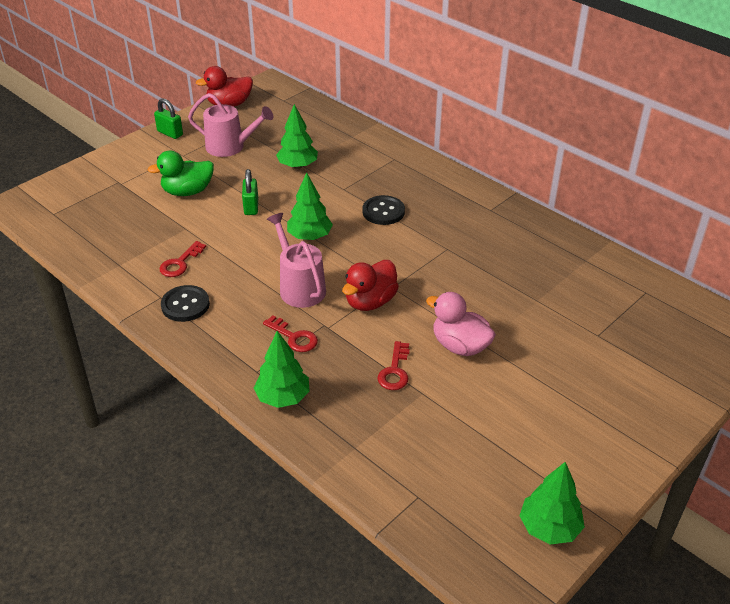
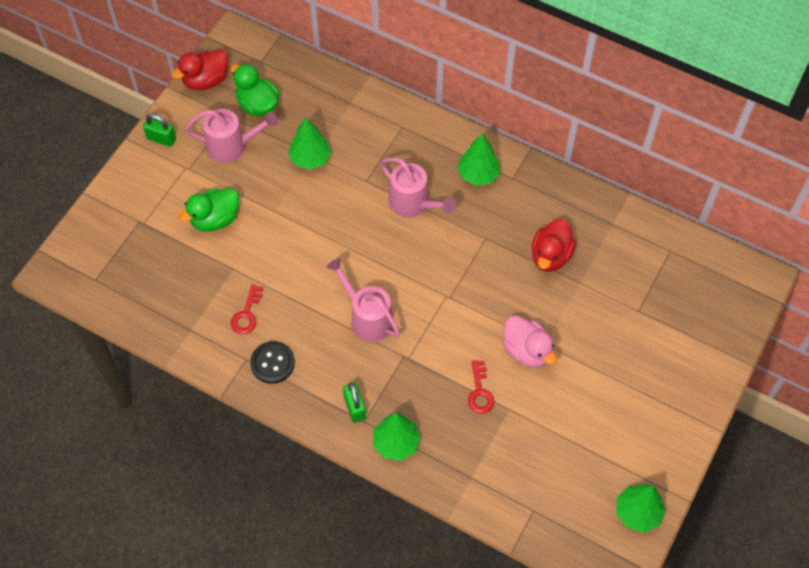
camera: 15 degrees left, 20 degrees up
(251, 207) = (285, 226): green padlock -> green padlock (354, 407)
(267, 125) = (257, 105): none -> green duck
(294, 337) = (382, 376): red key -> none
(310, 237) = (355, 252): green tree -> green tree (478, 174)
(370, 301) = (436, 319): red duck -> red duck (550, 256)
(383, 212) = (413, 203): black button -> pink watering can
(460, 346) = (526, 351): pink duck -> pink duck turned 150 degrees counterclockwise

